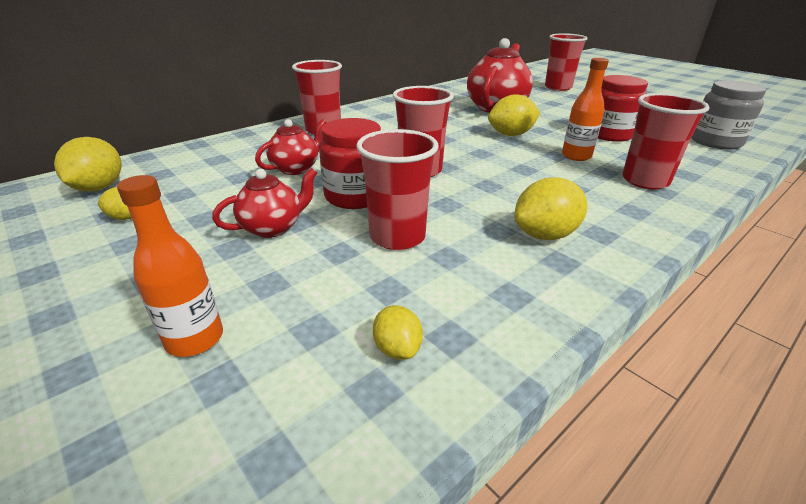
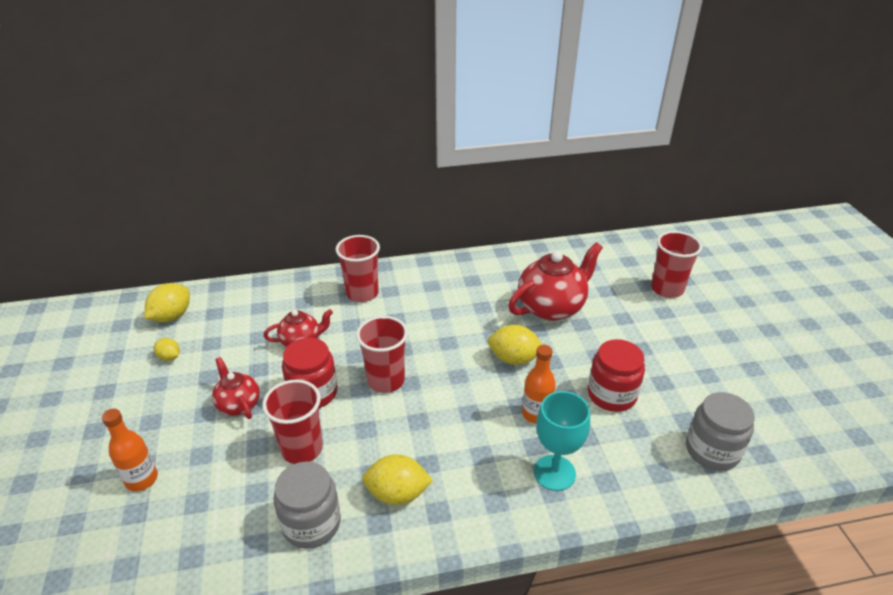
camera: 30 degrees right, 5 degrees up
(273, 227) = (238, 404): red teapot -> red teapot turned 120 degrees counterclockwise
(397, 348) = (223, 537): yellow lemon -> none
(492, 290) = (311, 523): none -> grey jar
(645, 181) = (554, 473): red cup -> turquoise goblet

